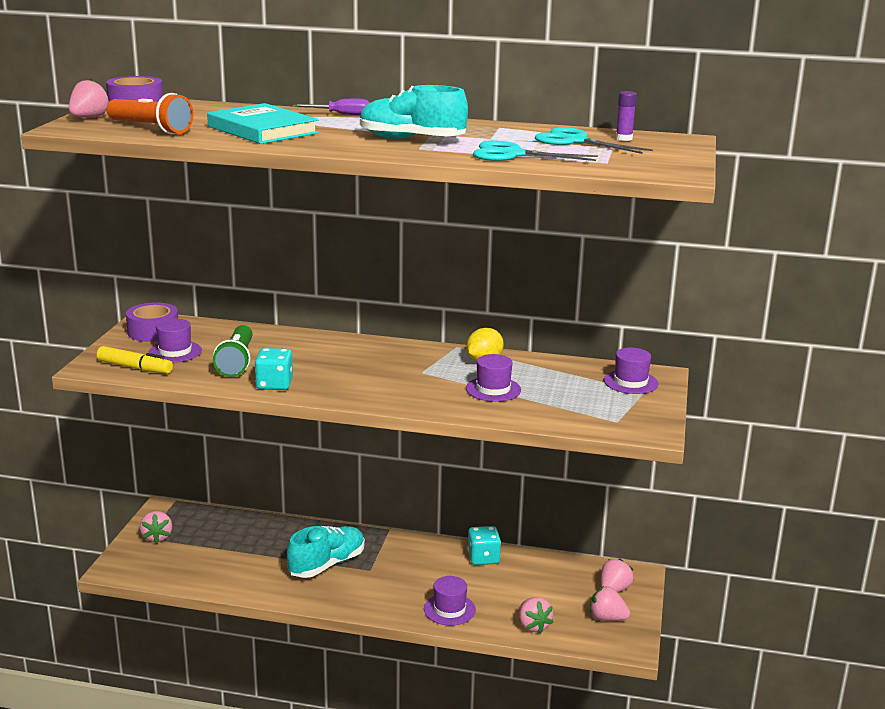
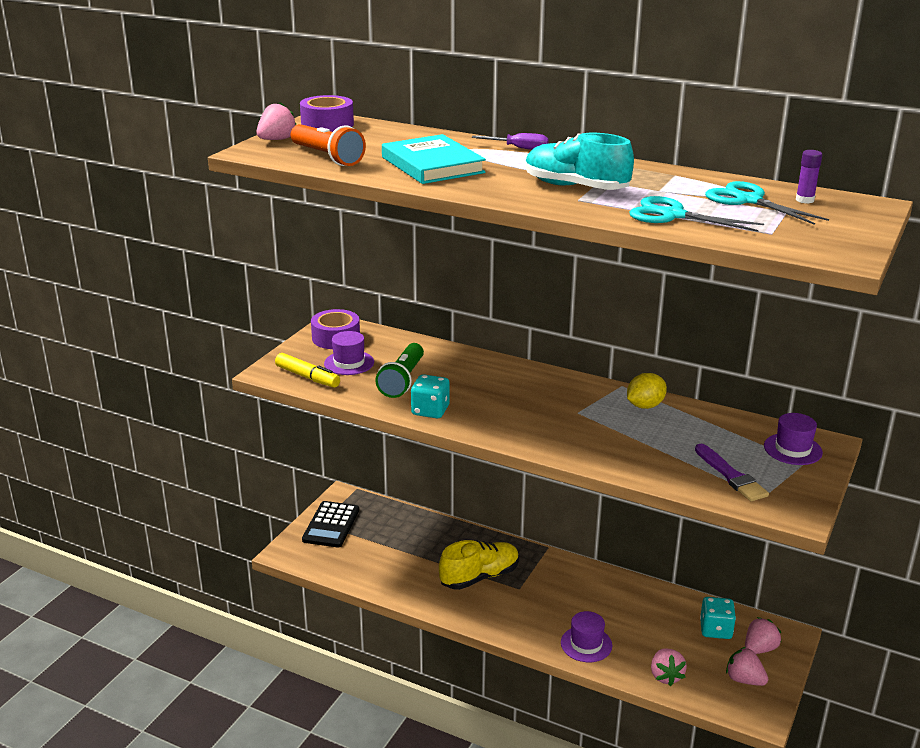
camera: 15 degrees right, 5 degrees up
(157, 537) = (331, 525): pink strawberry -> black calculator
(327, 564) = (479, 577): turquoise shoe -> yellow shoe
(483, 558) = (633, 592): turquoise dice -> turquoise dice (715, 630)
(493, 389) = (644, 441): purple hat -> none
(582, 408) = (731, 476): none -> purple brush

